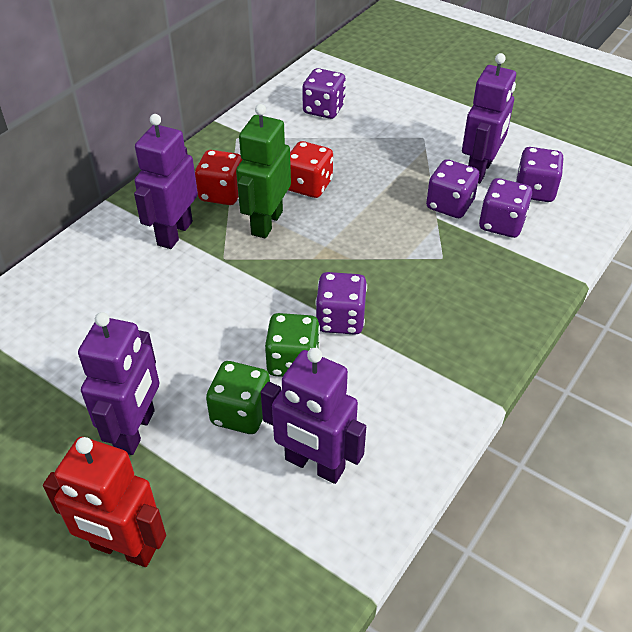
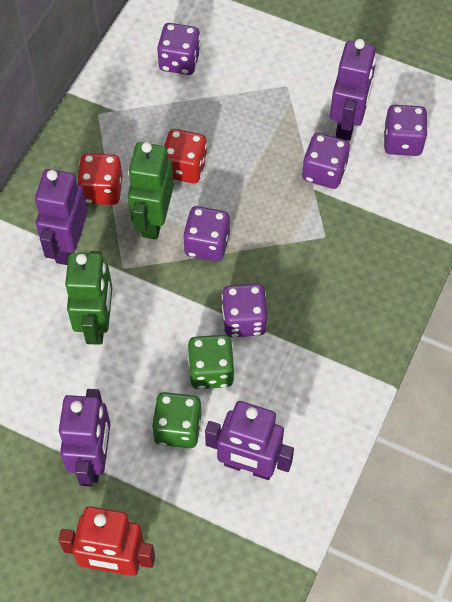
camera: 10 degrees left, 15 degrees up
(181, 302) = (97, 324): none -> green robot
(501, 224) = (375, 188): purple dice -> purple dice (207, 244)

